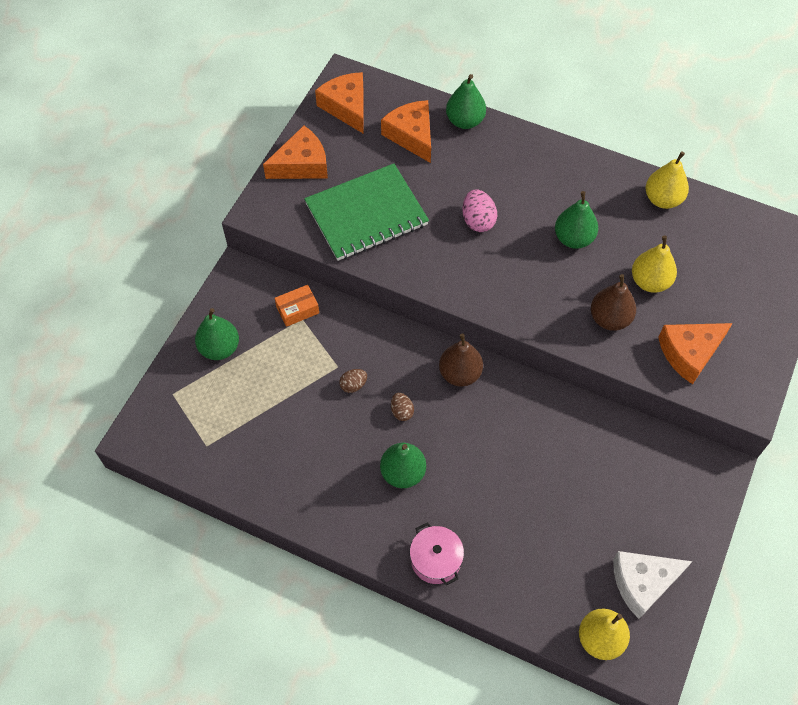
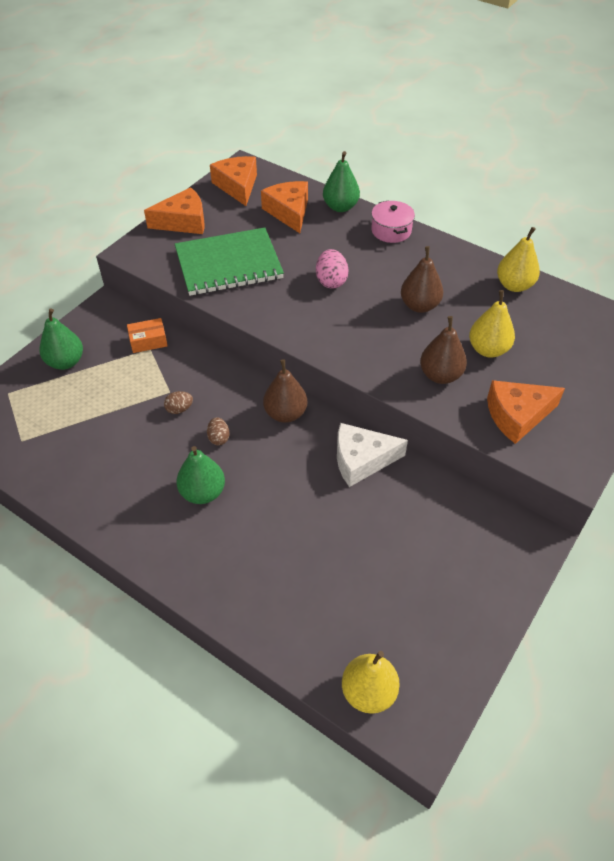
camera: 10 degrees right, 10 degrees down
(436, 559) = (211, 580): pink pot -> pink pot (391, 231)
(573, 238) = (419, 306): green pear -> brown pear
(643, 583) = (429, 640): white cheese -> white cheese (361, 460)

